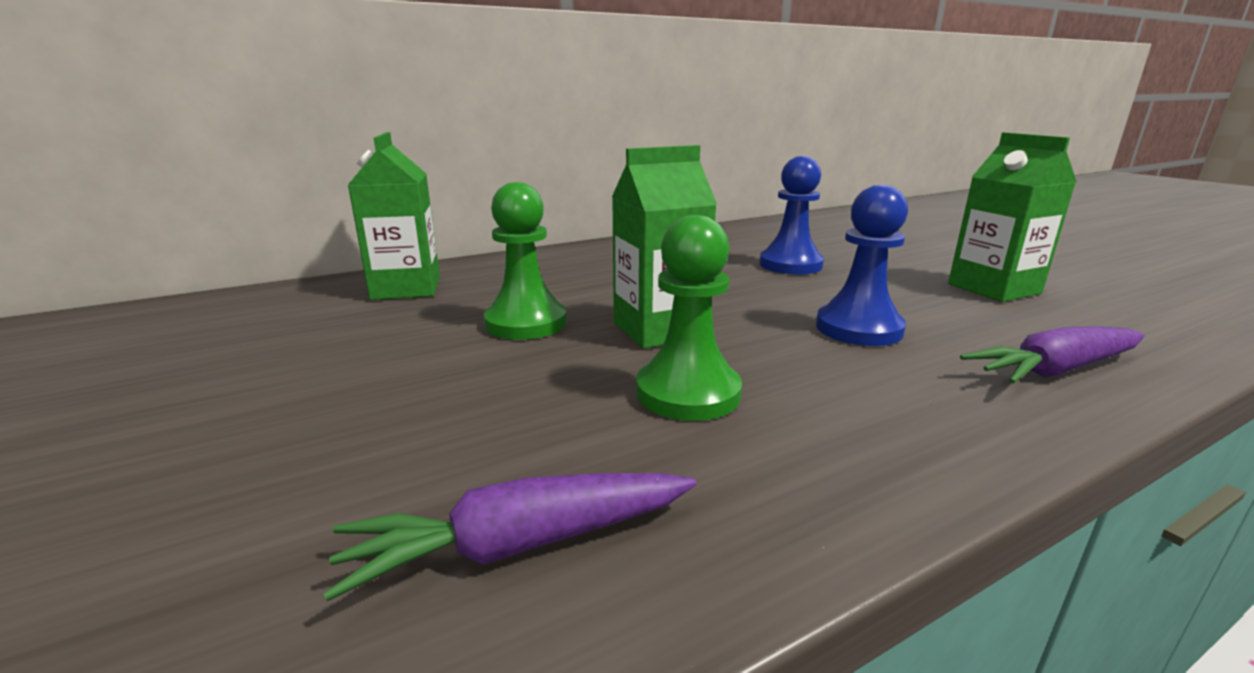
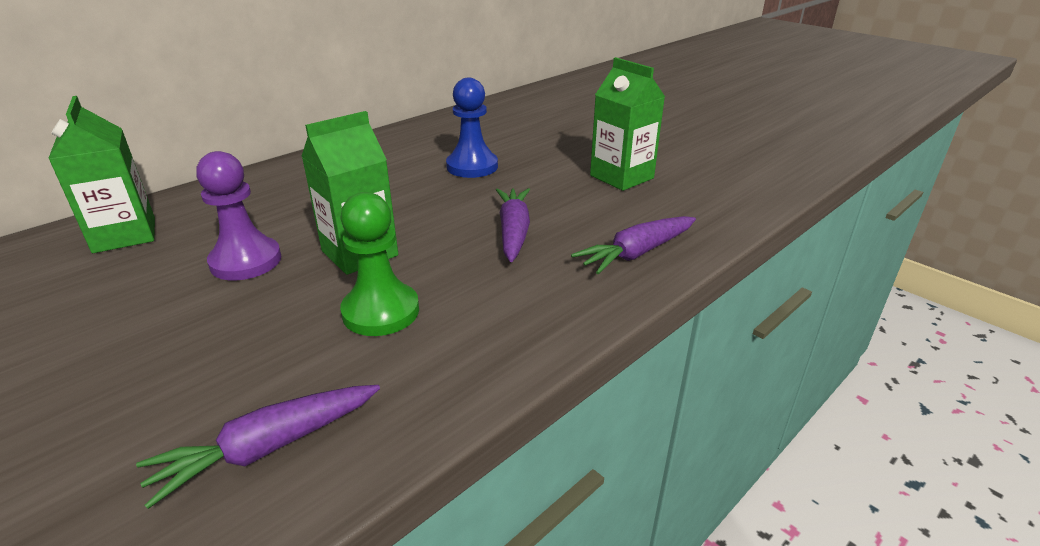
camera: 15 degrees left, 10 degrees up
(526, 323) = (246, 261): green pawn -> purple pawn
(858, 329) = (513, 232): blue pawn -> purple carrot

